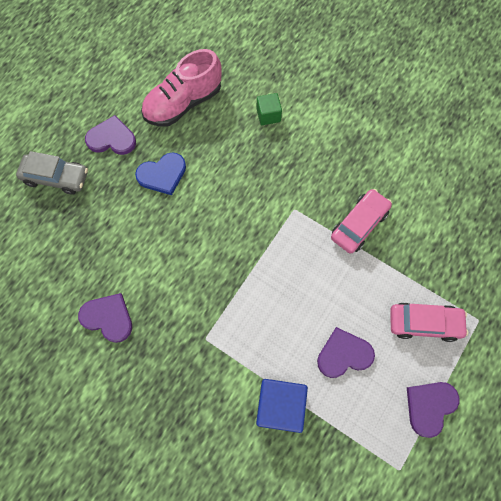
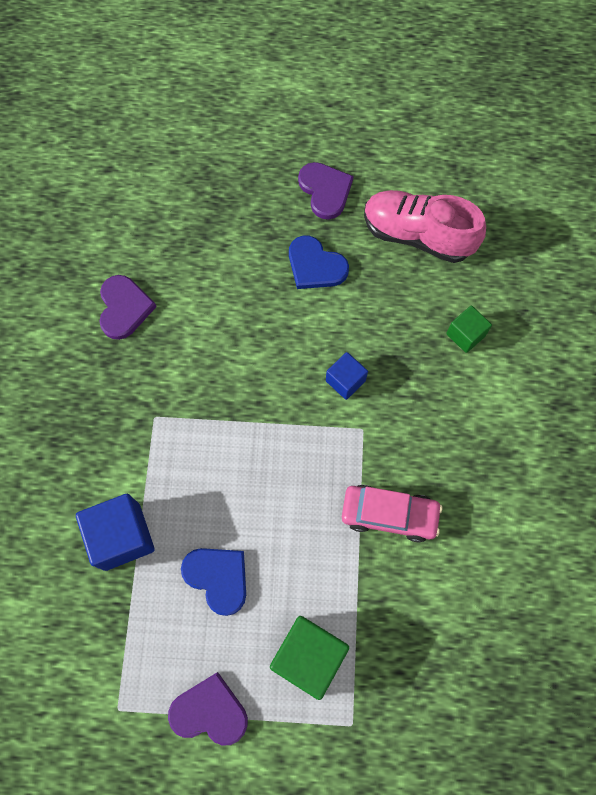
camera: 60 degrees right, 0 degrees up
(56, 177) = (246, 166): grey car -> none
(255, 201) = (345, 381): none -> blue cube
(344, 354) = (218, 578): purple heart -> blue heart
(424, 323) = (308, 656): pink car -> green cube

